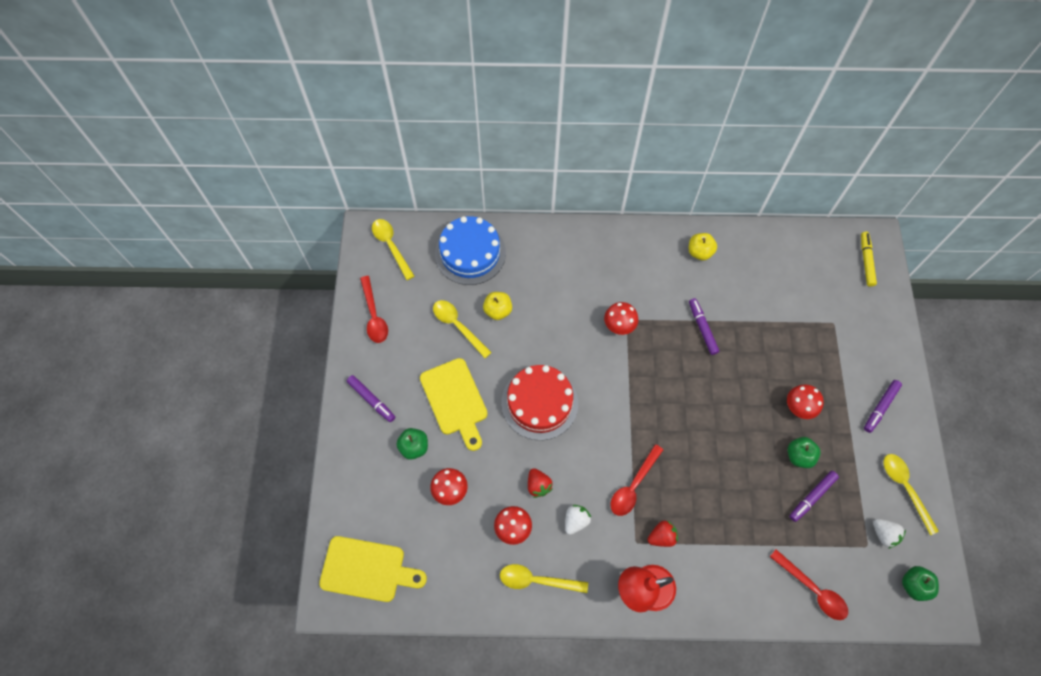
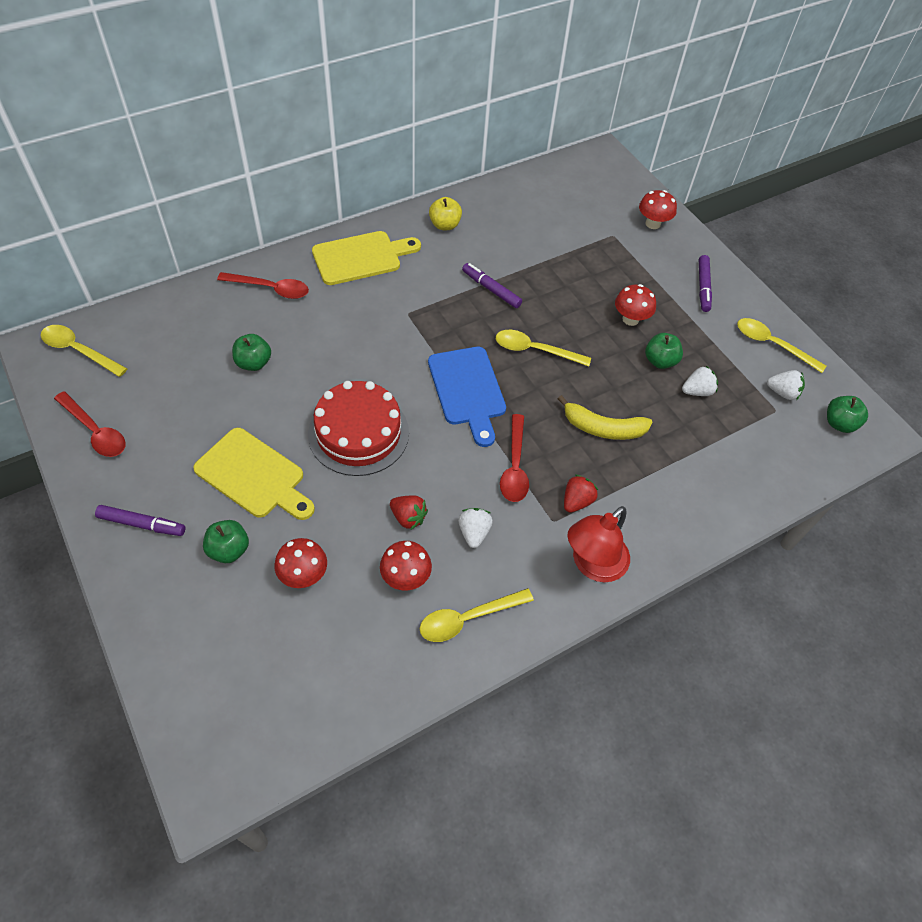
camera: 35 degrees left, 10 degrees down
(367, 569) = (243, 723): yellow cutting board -> yellow cutting board (361, 257)
(458, 326) = (213, 398): yellow spoon -> yellow spoon (535, 350)
(470, 253) = (186, 320): blue cake -> none
(498, 311) = (254, 363): yellow apple -> green apple
(619, 326) = (402, 322): red mushroom -> red mushroom (653, 224)
(635, 407) = (467, 390): none -> blue cutting board
(717, 489) = (603, 428): none -> yellow banana
(812, 497) = (697, 391): purple marker -> white strawberry
(812, 589) = (755, 474): red spoon -> red spoon (270, 289)
(866, 261) = (607, 175): yellow marker -> none

